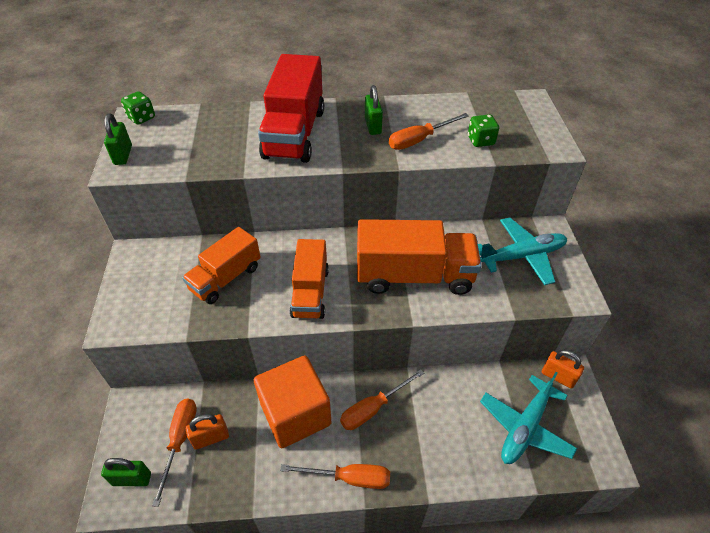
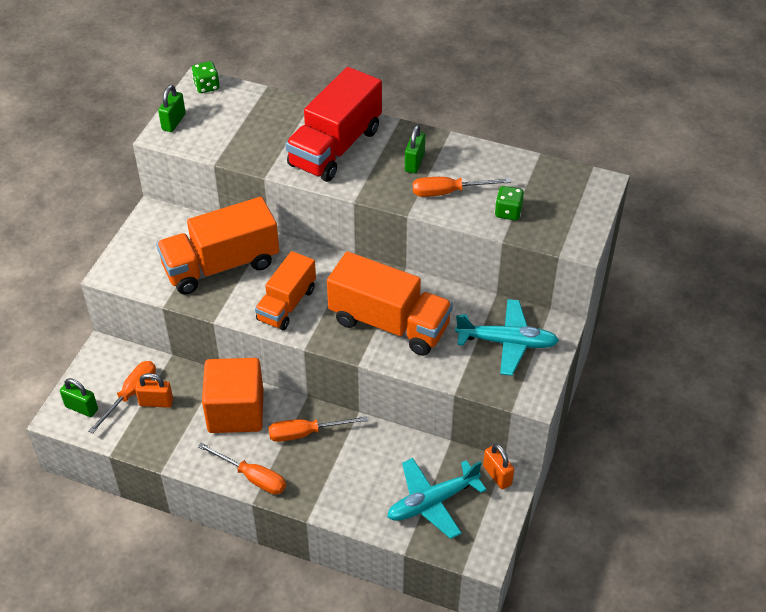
camera: 25 degrees right, 0 degrees up
(226, 278) = (221, 265): orange truck -> orange truck, size x1.56

